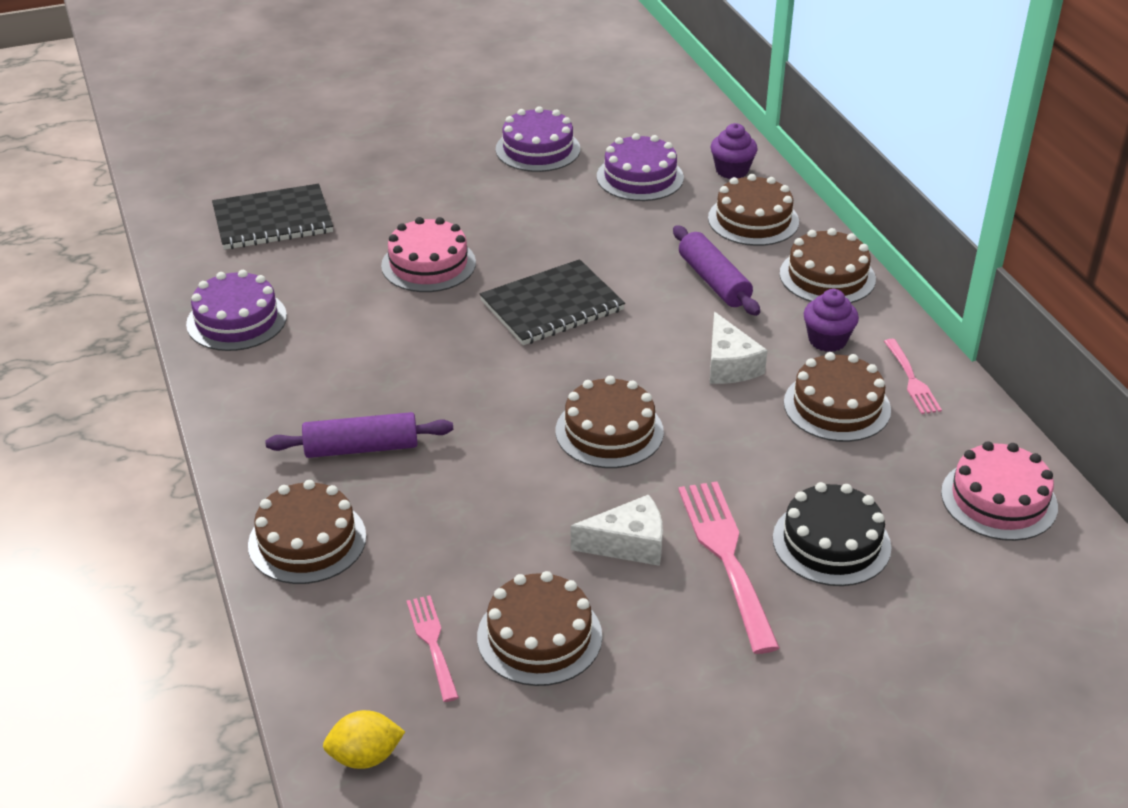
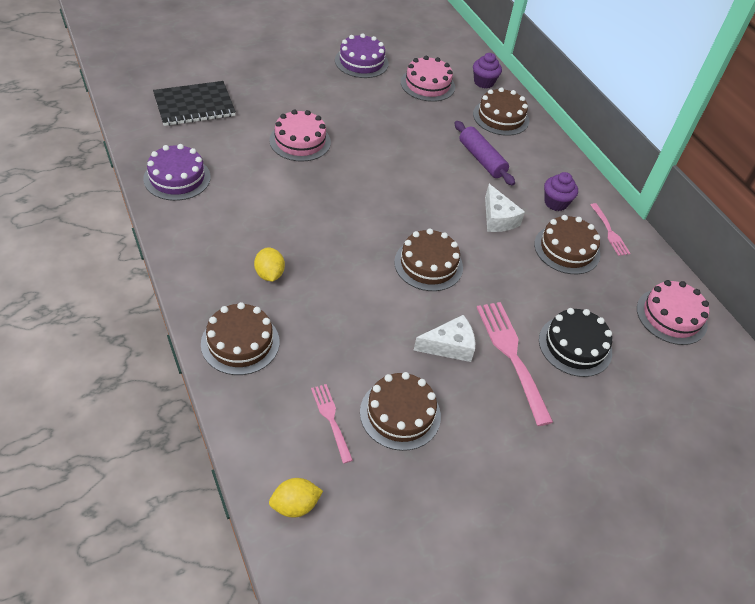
camera: 10 degrees left, 10 degrees up
(361, 448) = (269, 274): purple rolling pin -> yellow lemon
(552, 305) = (382, 173): black notebook -> none
(640, 177) = (427, 84): purple cake -> pink cake
(827, 276) = (550, 158): brown cake -> none

